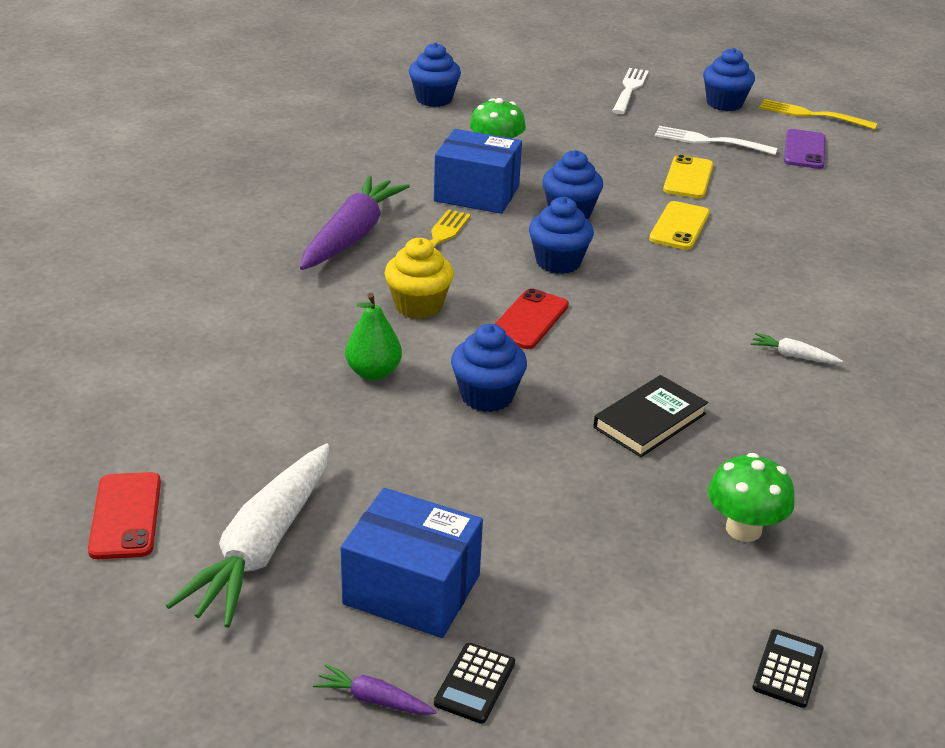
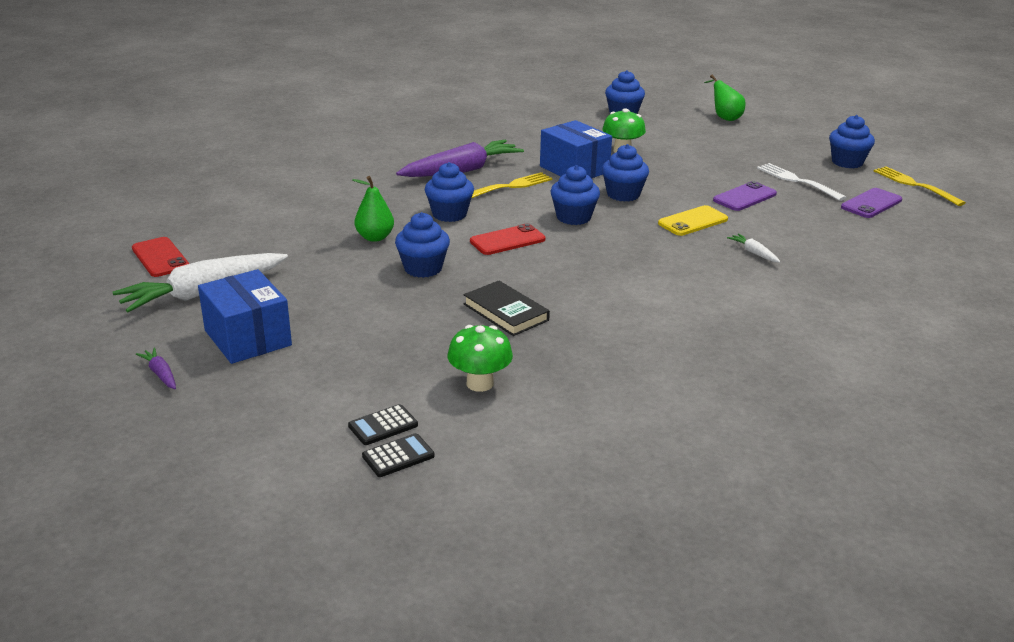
camera: 35 degrees right, 5 degrees down
(125, 516) = (160, 258): red phone -> red phone turned 60 degrees counterclockwise
(418, 305) = (449, 214): yellow cupcake -> blue cupcake
(474, 683) = (218, 388): black calculator -> black calculator (383, 425)
(543, 76) = (724, 117): none -> green pear
(629, 90) = (780, 138): white fork -> none
(650, 421) = (505, 312): black book -> black book turned 60 degrees clockwise
(688, 178) = (744, 197): yellow phone -> purple phone
(793, 356) = (662, 312): white carrot -> white carrot (754, 253)

